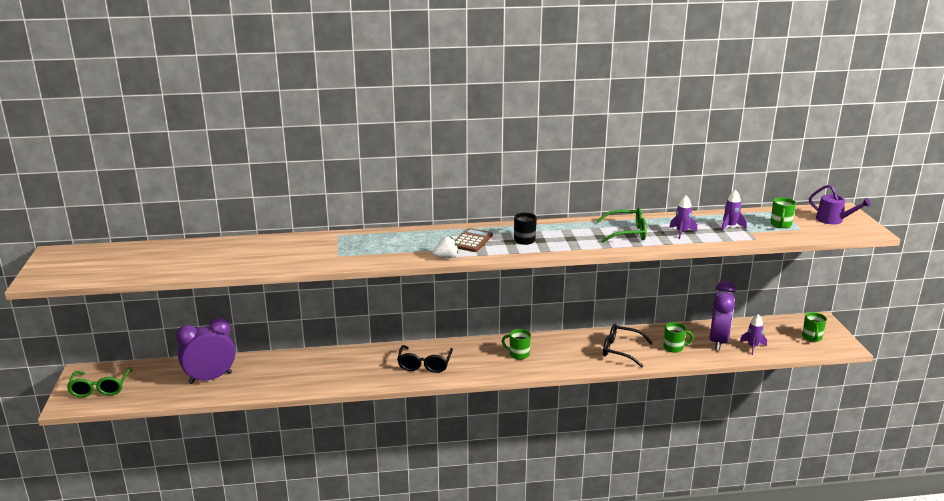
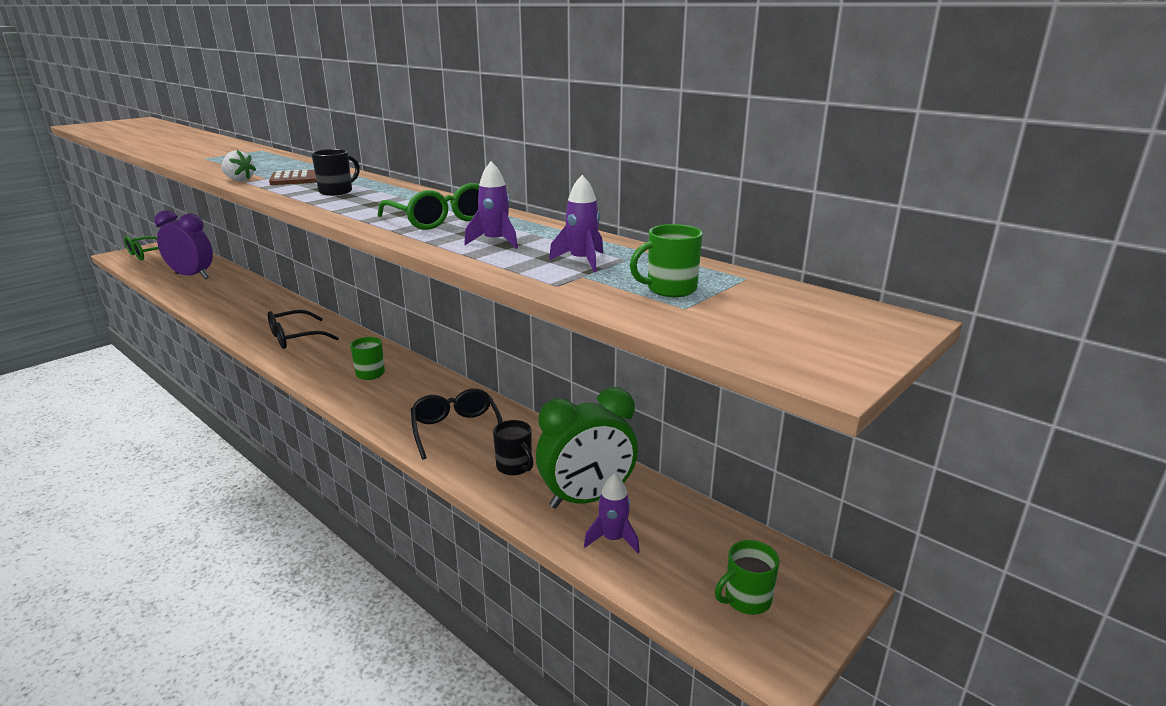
camera: 50 degrees right, 0 degrees up
(674, 348) = (515, 467): green mug -> black mug
(718, 341) = (587, 499): purple clock -> green clock
(833, 220) = (802, 324): purple watering can -> none

